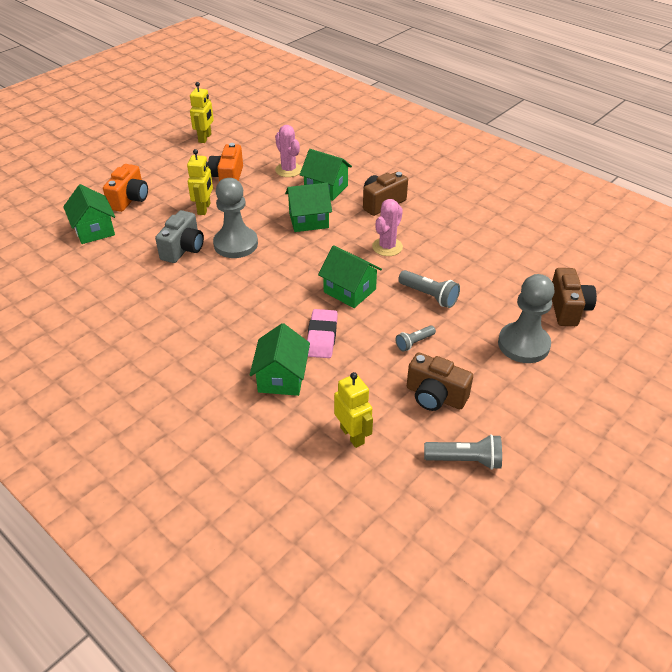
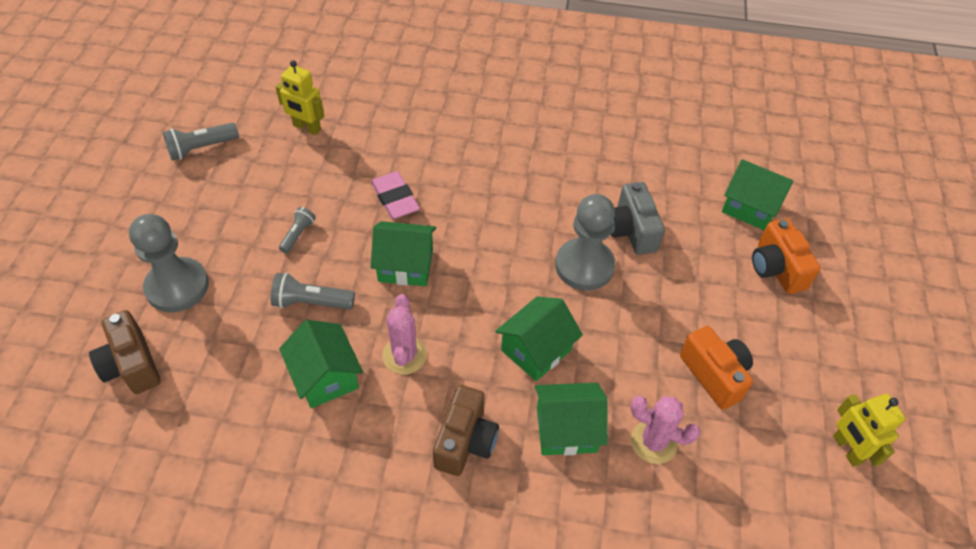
camera: 145 degrees right, 10 degrees up
(204, 208) = (678, 301): yellow robot -> none
(281, 377) = (401, 145): green house -> green house (325, 377)
(435, 396) = (251, 189): brown camera -> none

